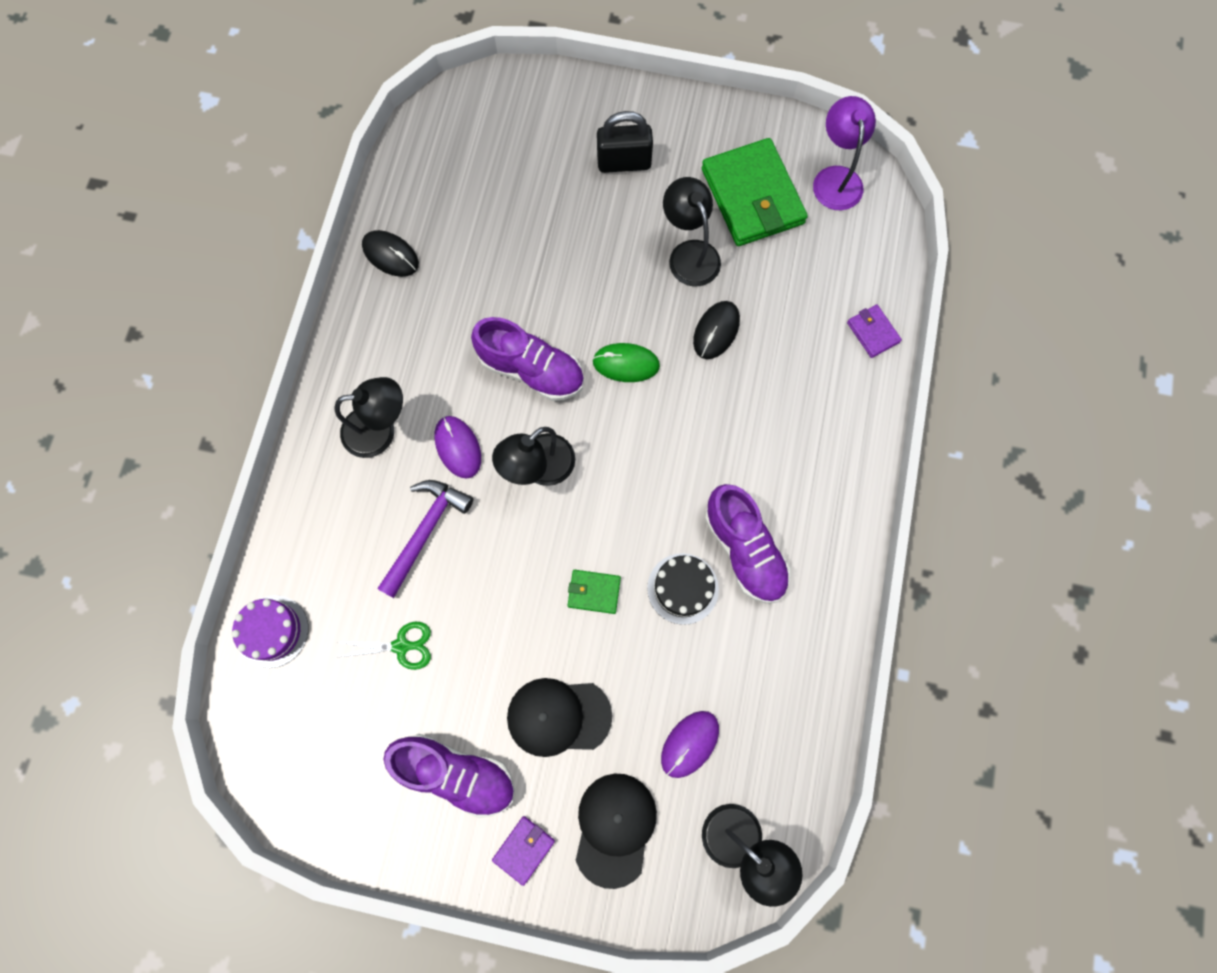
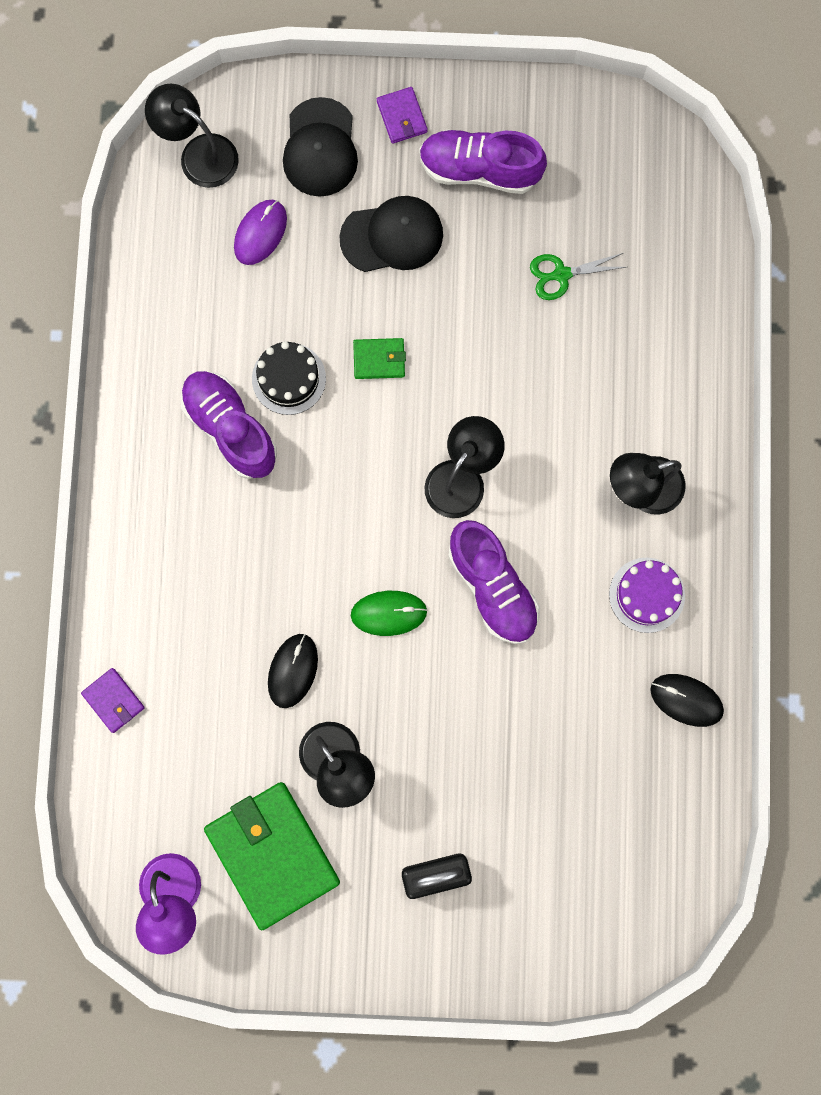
camera: 170 degrees right, 5 degrees up
(272, 631) = (694, 267): purple cake -> purple cake (646, 595)
(425, 532) = (566, 390): purple hammer -> none
(458, 447) = (553, 485): purple mouse -> none
(524, 849) = (402, 117): purple wallet -> purple wallet turned 45 degrees counterclockwise
(531, 370) = (492, 587): purple shoe -> purple shoe turned 135 degrees counterclockwise

